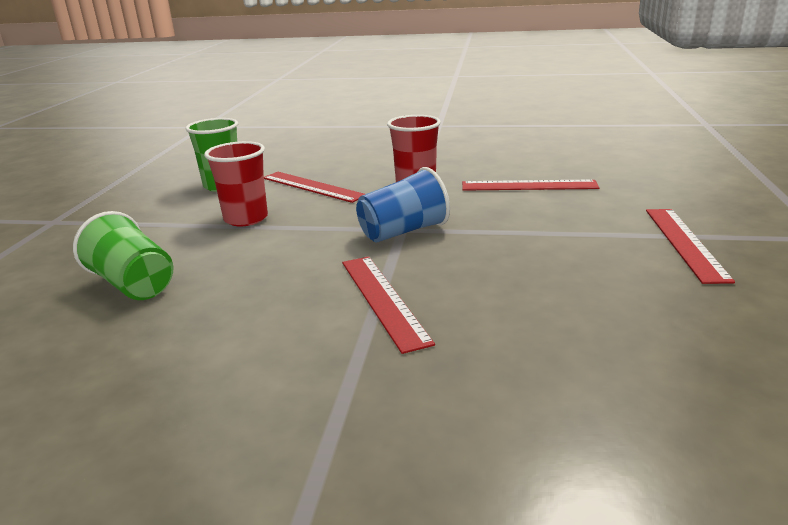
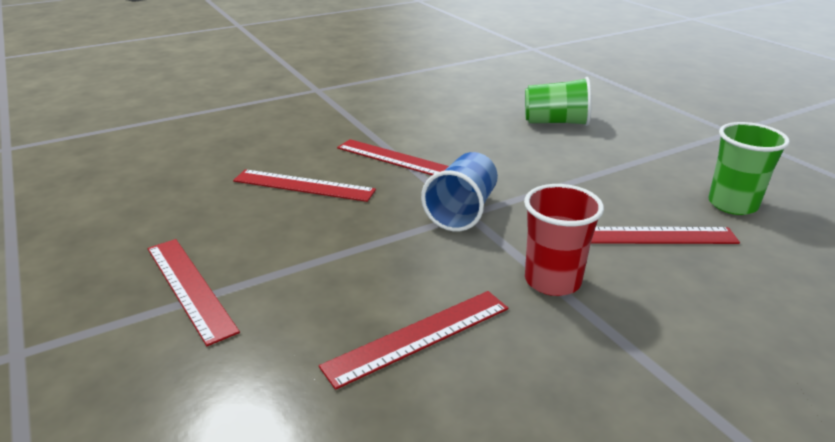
camera: 140 degrees right, 5 degrees up
(246, 219) = (611, 179): red cup -> none
(527, 302) = (303, 185): none -> red ruler

